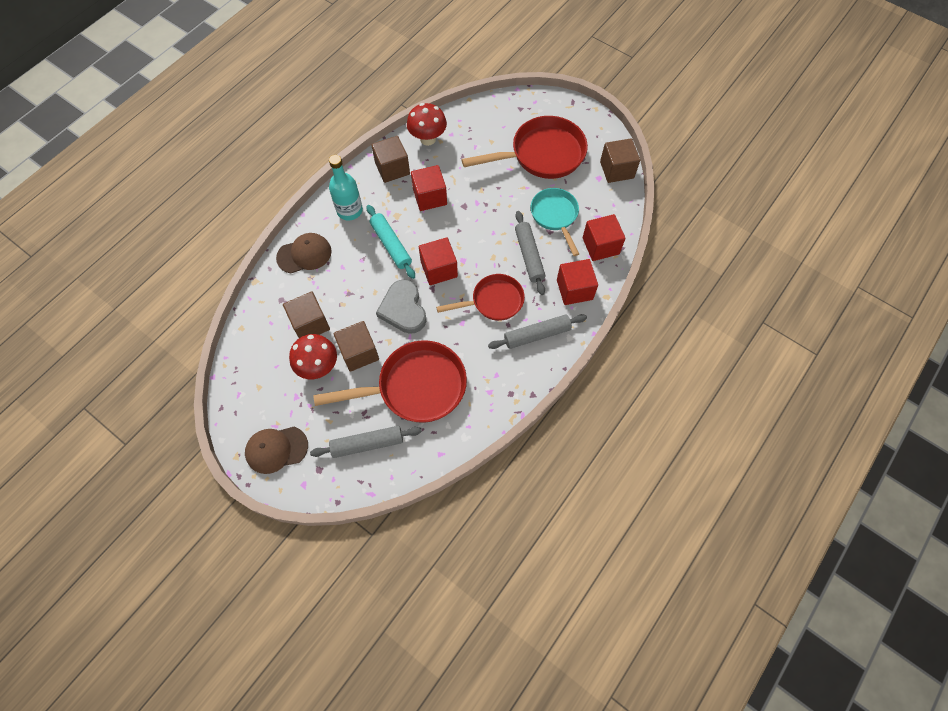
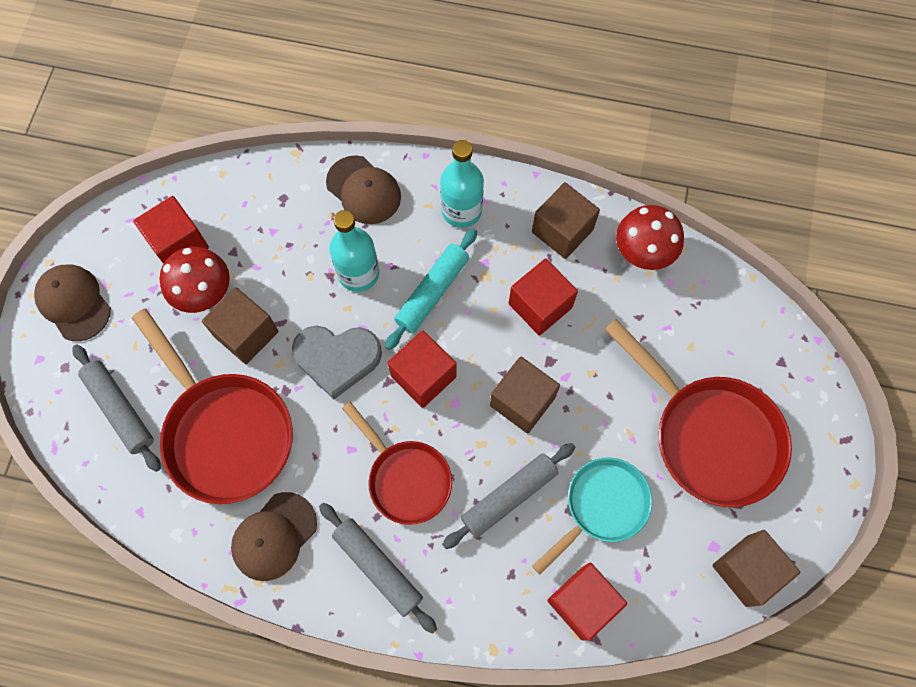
camera: 65 degrees right, 5 degrees up
(310, 324) = (263, 251): brown cube -> brown cube (522, 401)
(356, 278) = (358, 273): none -> turquoise bottle
(403, 309) = (337, 358): grey heart -> grey heart turned 135 degrees counterclockwise
(493, 382) = (274, 536): none -> brown cap
(574, 289) = (482, 593): red cube -> red cube (178, 244)

